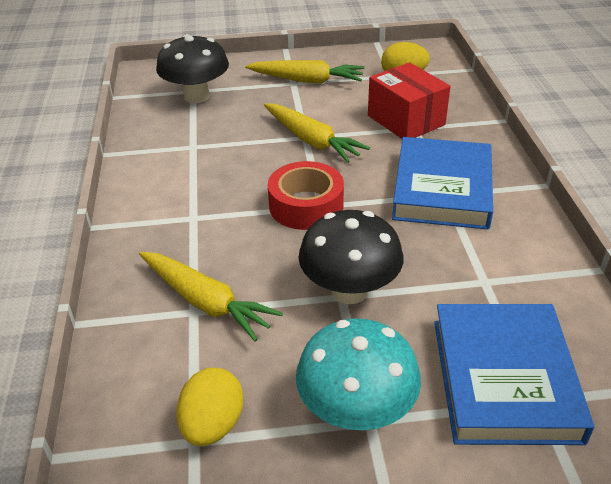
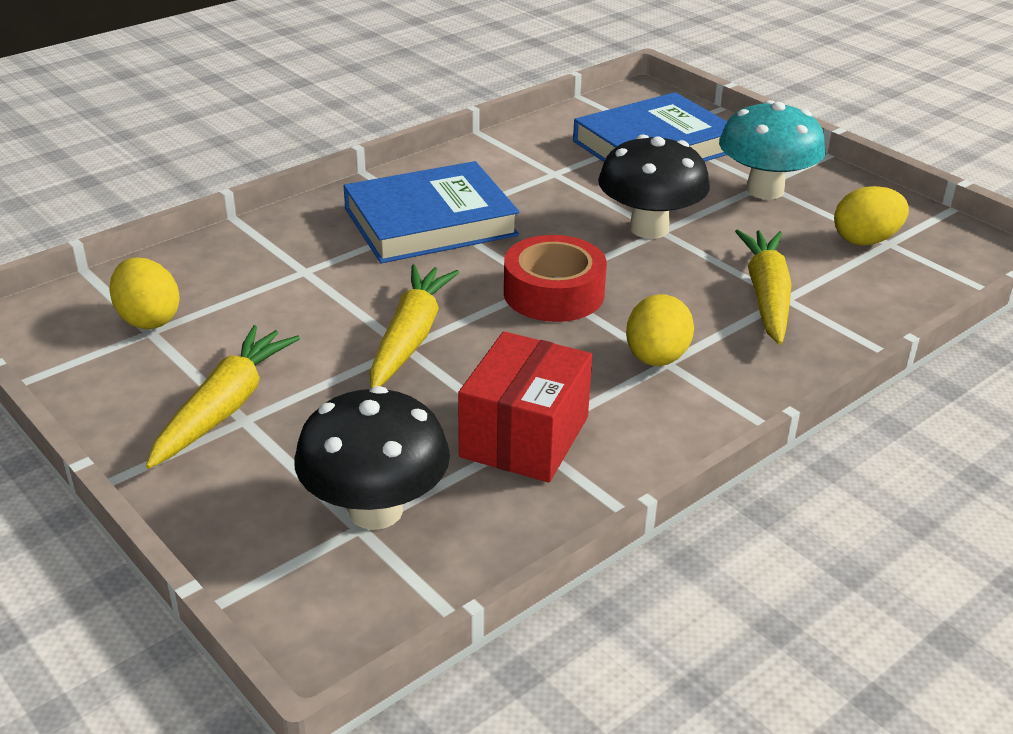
camera: 125 degrees left, 5 degrees down
(200, 215) = (656, 358): none -> yellow egg
(307, 80) = (224, 407): yellow carrot -> yellow carrot turned 45 degrees clockwise
(406, 120) = (289, 282): red box -> red box (524, 437)

